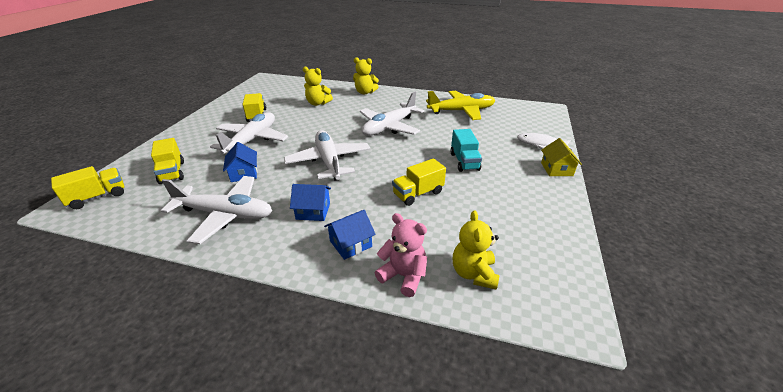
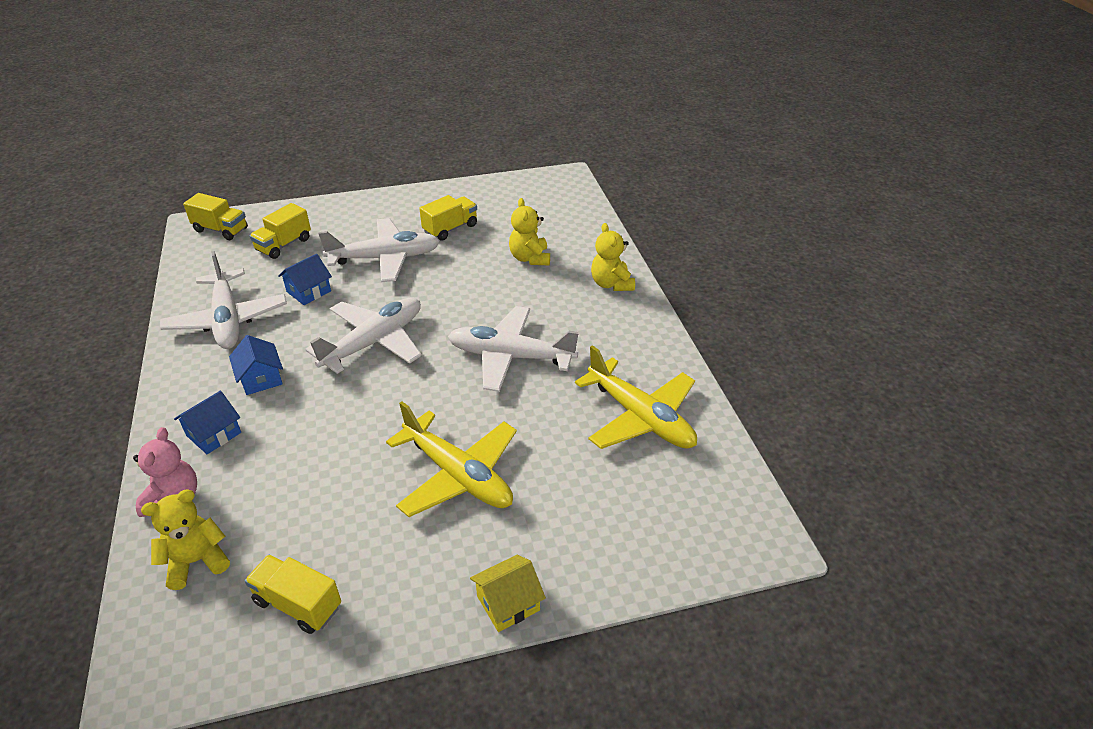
camera: 60 degrees right, 5 degrees up
(351, 244) = (214, 434): blue house -> blue house turned 75 degrees counterclockwise
(418, 193) = (342, 453): yellow truck -> yellow truck (298, 604)
(464, 161) = (458, 475): turquoise truck -> yellow plane
(540, 144) = (591, 561): white fish -> none

